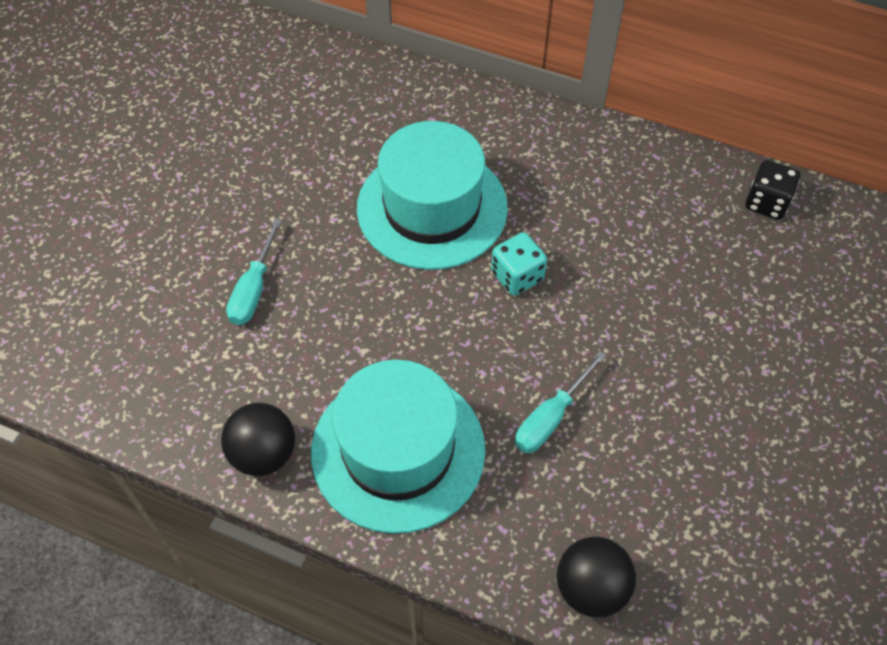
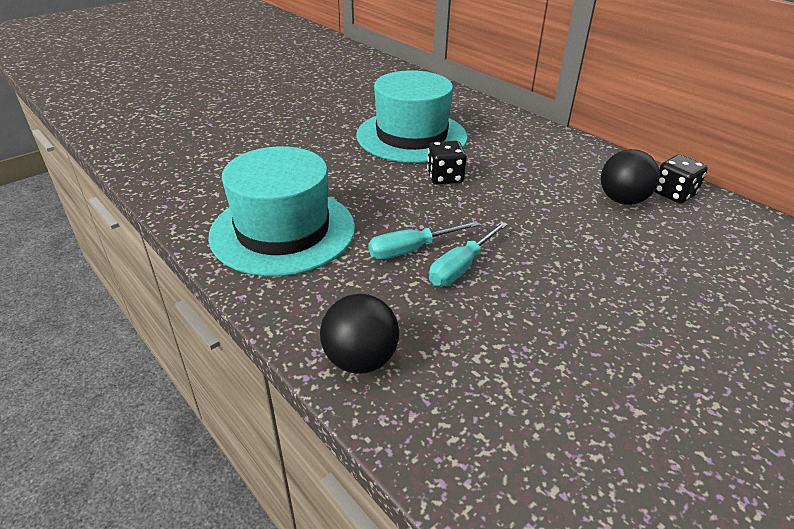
camera: 25 degrees right, 20 degrees down
(254, 289) = (266, 139): turquoise screwdriver -> turquoise screwdriver (461, 267)
(263, 454) = (194, 205): black ball -> black ball (622, 200)
(517, 276) = (445, 177): turquoise dice -> black dice

